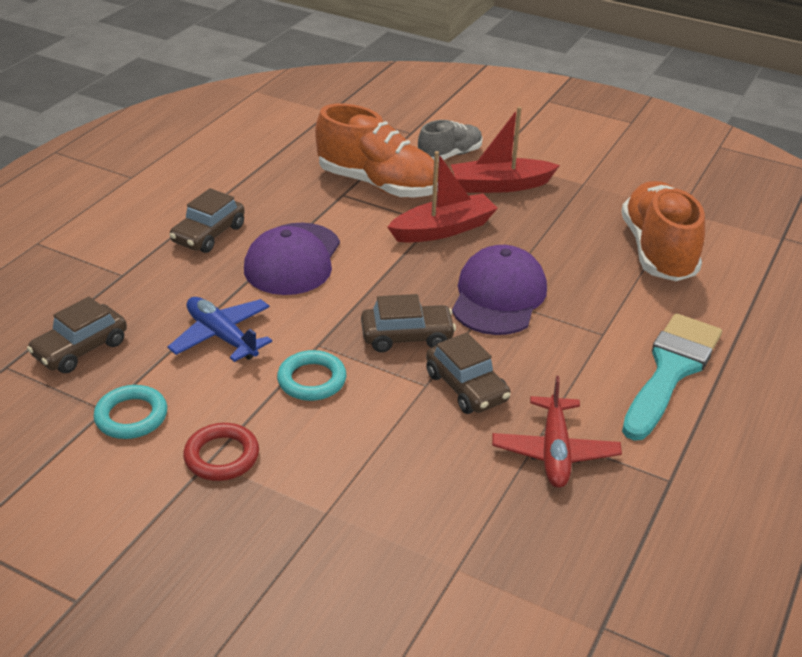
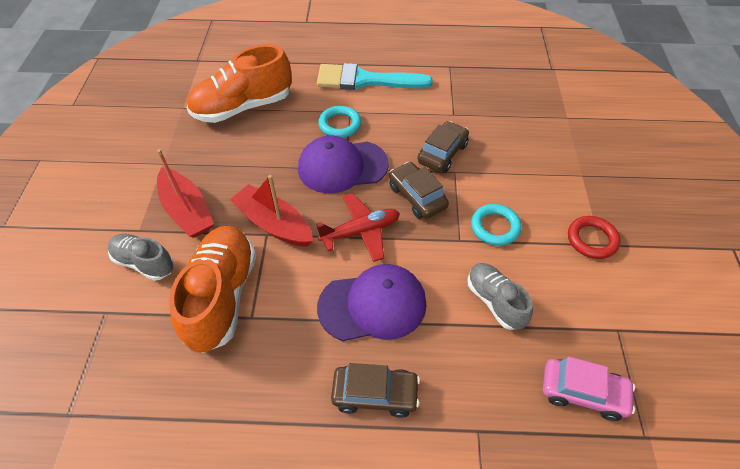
camera: 115 degrees left, 15 degrees up
(80, 349) = (583, 393): brown car -> pink car
(131, 416) = (608, 308): turquoise ring -> turquoise ring (340, 124)
(222, 336) = (495, 301): blue plane -> grey shoe
(554, 451) = (463, 106): red plane -> red plane (360, 231)

